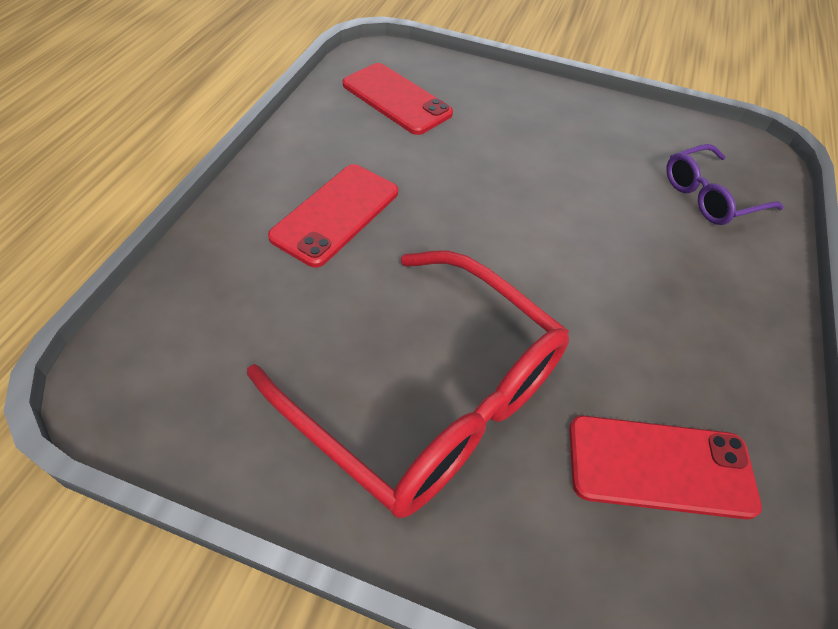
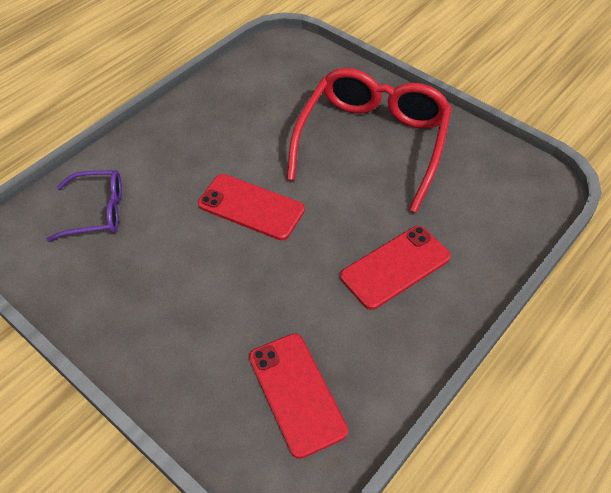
camera: 155 degrees left, 0 degrees up
(429, 396) = (372, 142): red glasses -> red glasses turned 45 degrees clockwise
(660, 466) = (275, 91): red phone -> red phone (251, 207)

